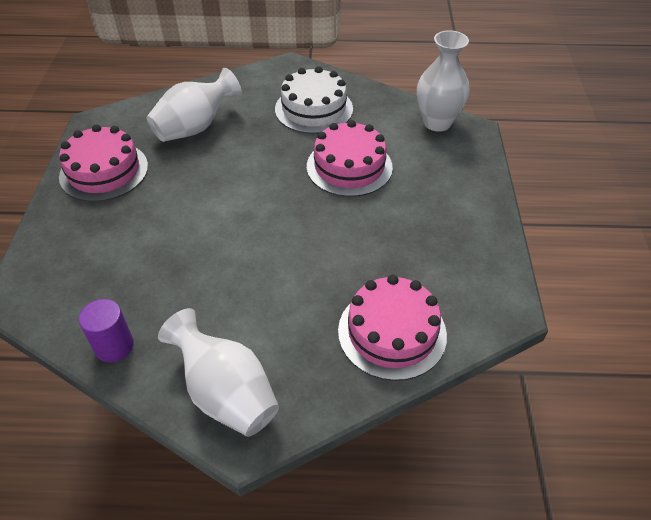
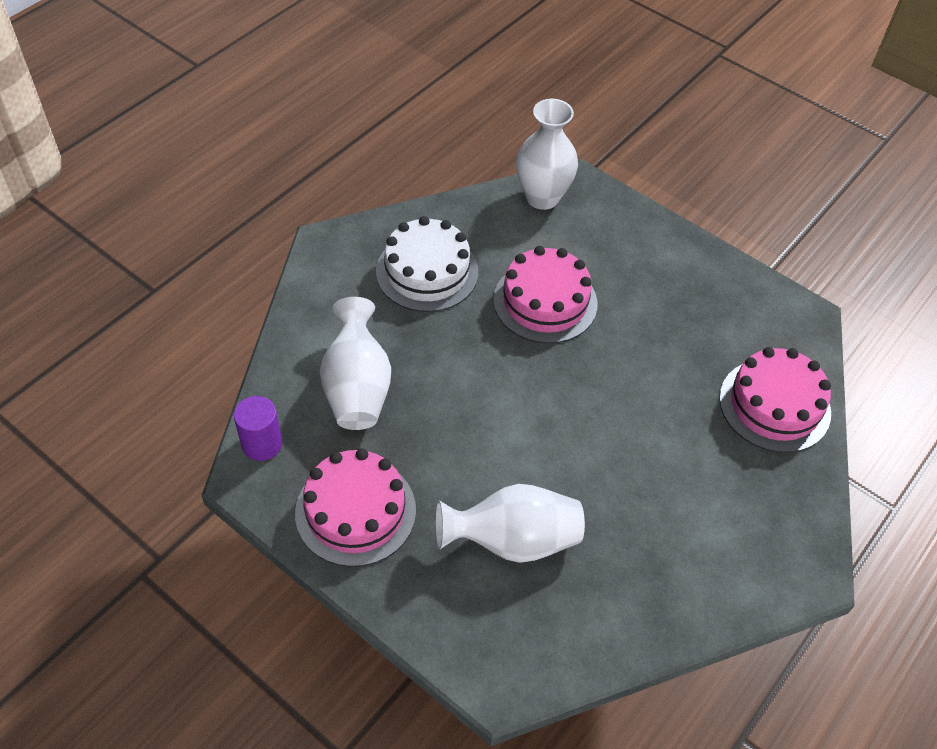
camera: 55 degrees left, 5 degrees up
(114, 346) = (638, 623): purple cylinder -> purple cylinder (262, 444)
(226, 393) = (757, 561): white vase -> white vase (512, 540)

